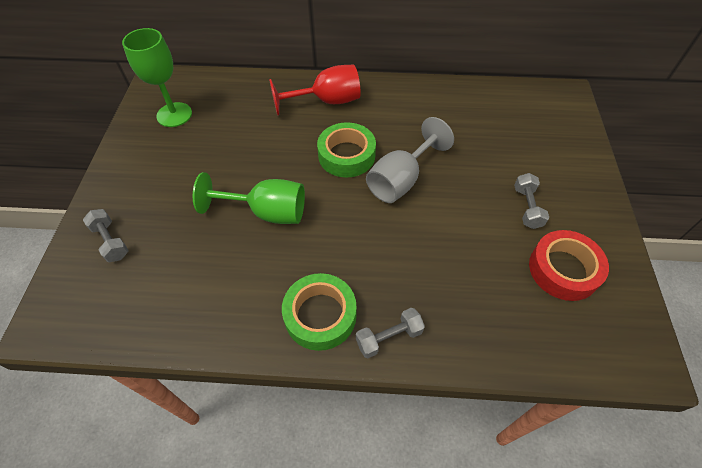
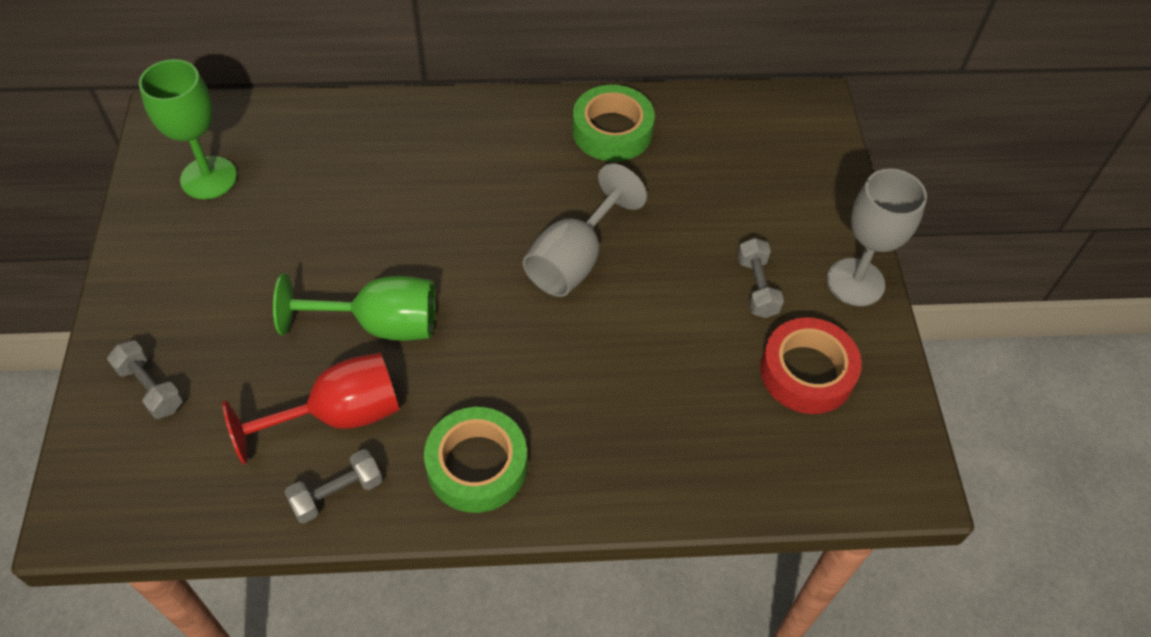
camera: 10 degrees left, 0 degrees up
(327, 101) = (450, 140): red goblet -> red goblet (339, 415)
(346, 155) = (490, 226): green tape -> green tape (612, 131)
(389, 337) = (574, 486): grey dumbbell -> grey dumbbell (337, 493)
(598, 209) = (855, 282): none -> grey goblet

